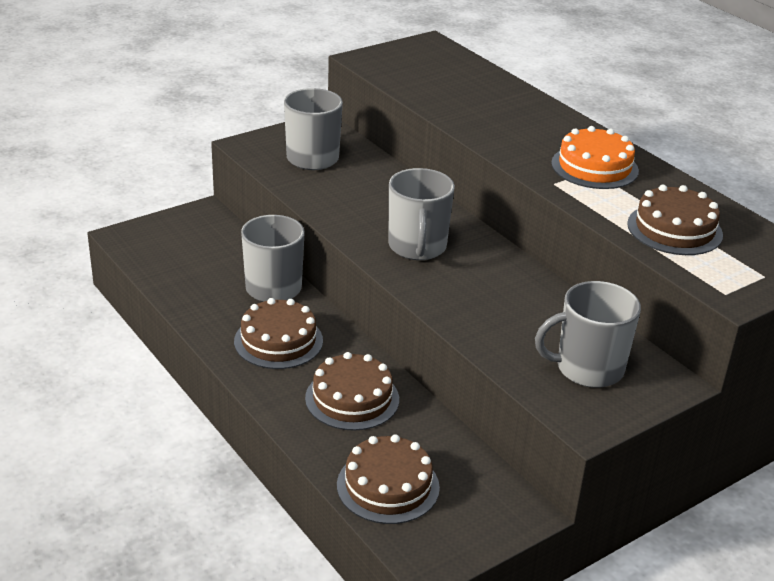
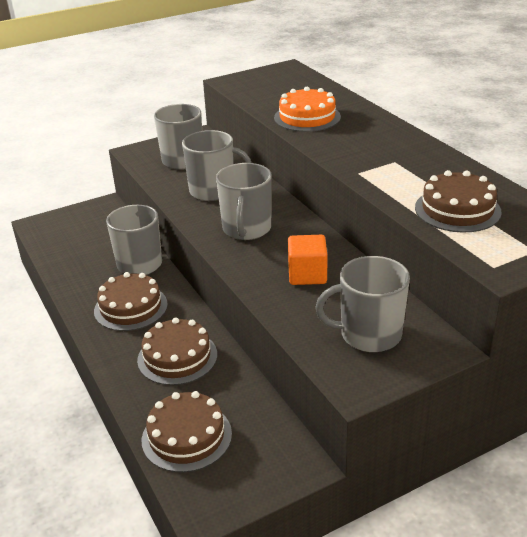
camera: 10 degrees right, 0 degrees up
(363, 199) = (213, 191): none -> grey mug
(503, 301) = (307, 275): none -> orange cube
(594, 167) = (398, 159): orange cake -> orange cake (307, 117)

